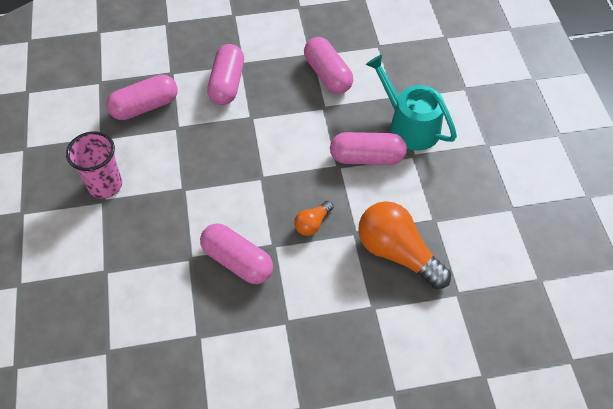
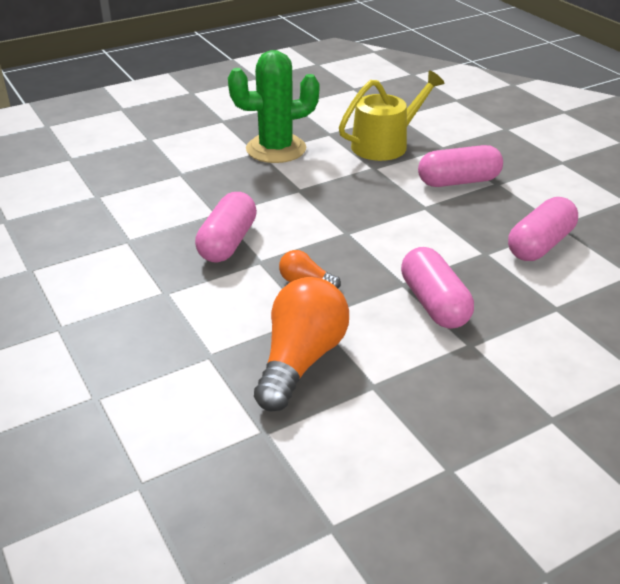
camera: 70 degrees right, 20 degrees down
(105, 185) = (276, 149): pink cup -> green cactus
(145, 107) = (385, 144): pink capsule -> yellow watering can
(409, 125) = (519, 330): turquoise watering can -> none

